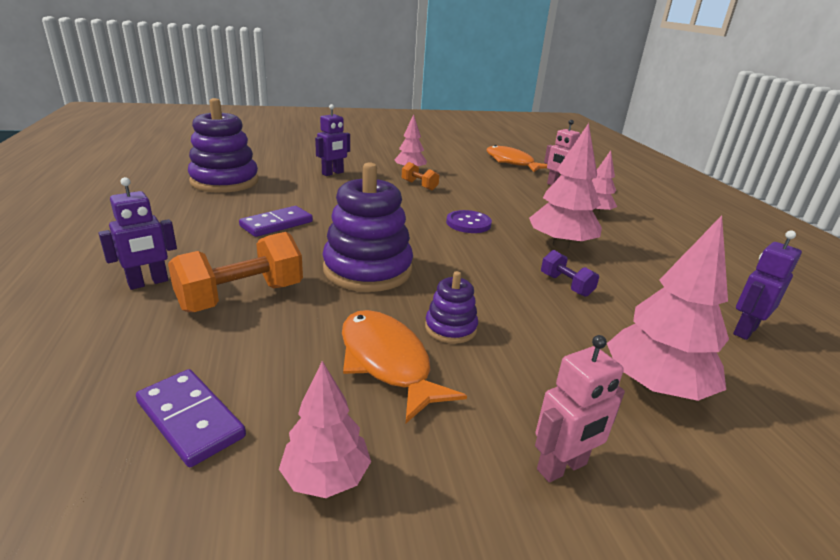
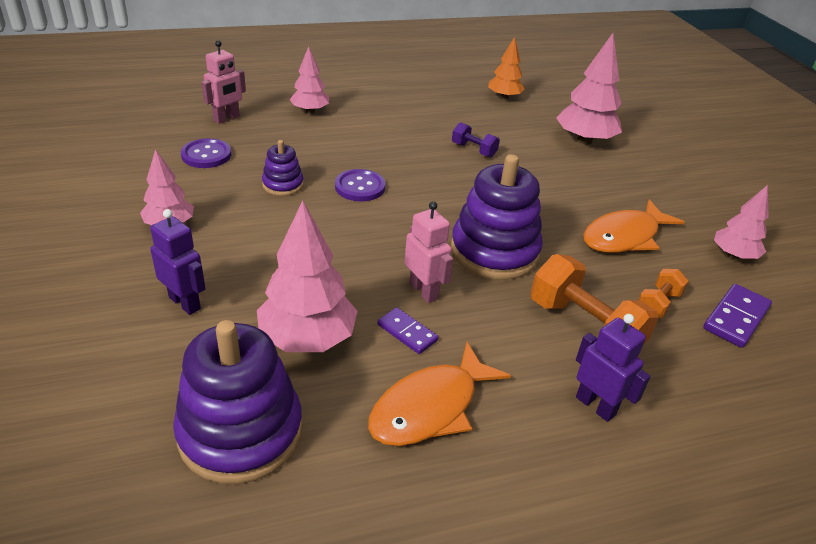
camera: 95 degrees left, 10 degrees up
(277, 224) = (407, 332): purple domino -> purple domino, size x0.67
(419, 185) = (236, 217): orange dumbbell -> orange dumbbell (657, 304)
(450, 328) = (566, 208): purple stacking toy -> purple stacking toy (283, 185)
(498, 180) = (206, 155): none -> purple button
(512, 162) = (127, 137): orange fish -> orange fish (430, 407)
(560, 245) = (397, 141): pink tree -> pink tree (307, 338)
(562, 467) = (670, 180): pink robot -> pink robot (424, 291)
(566, 285) = (473, 150): purple dumbbell -> purple dumbbell turned 75 degrees clockwise
(744, 330) = (504, 97): purple robot -> orange tree

